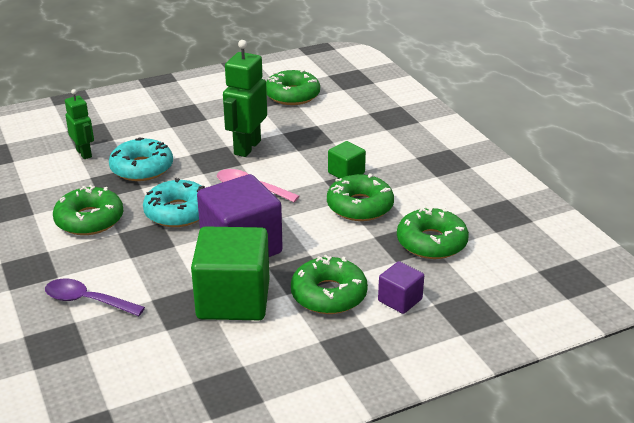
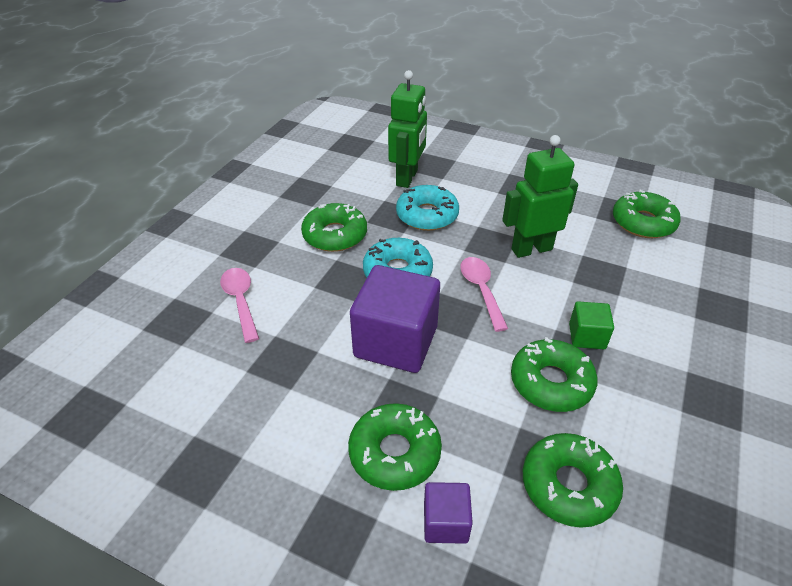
camera: 50 degrees right, 10 degrees up
(84, 153) = (407, 178): green robot -> green robot, size x1.64
(87, 301) = (241, 301): purple spoon -> pink spoon
(233, 299) = (322, 386): green cube -> none

